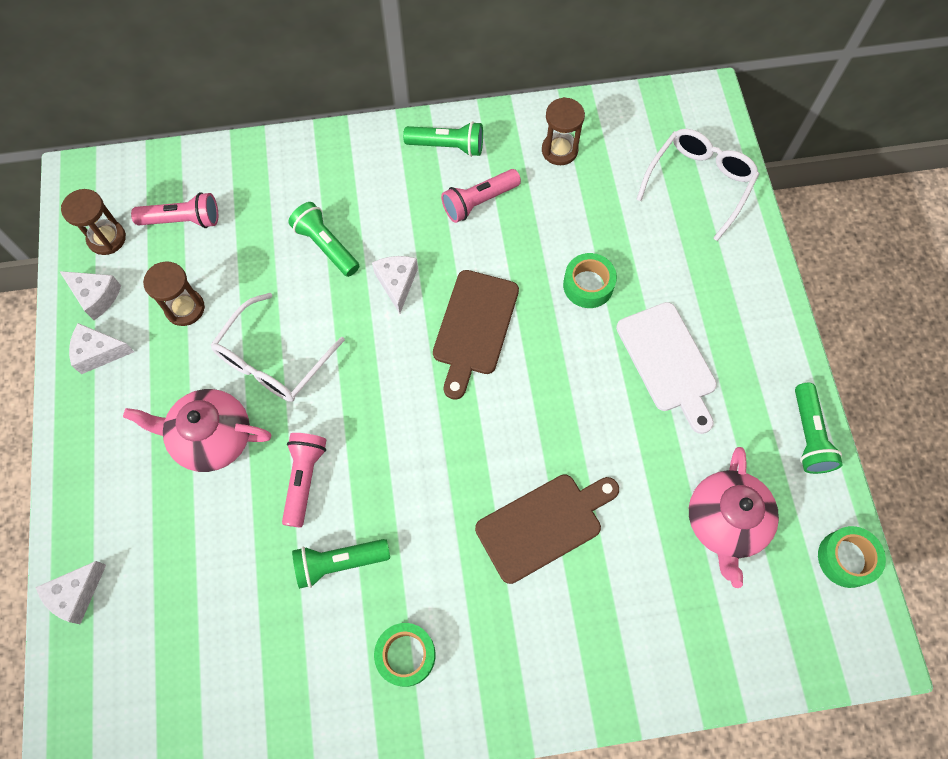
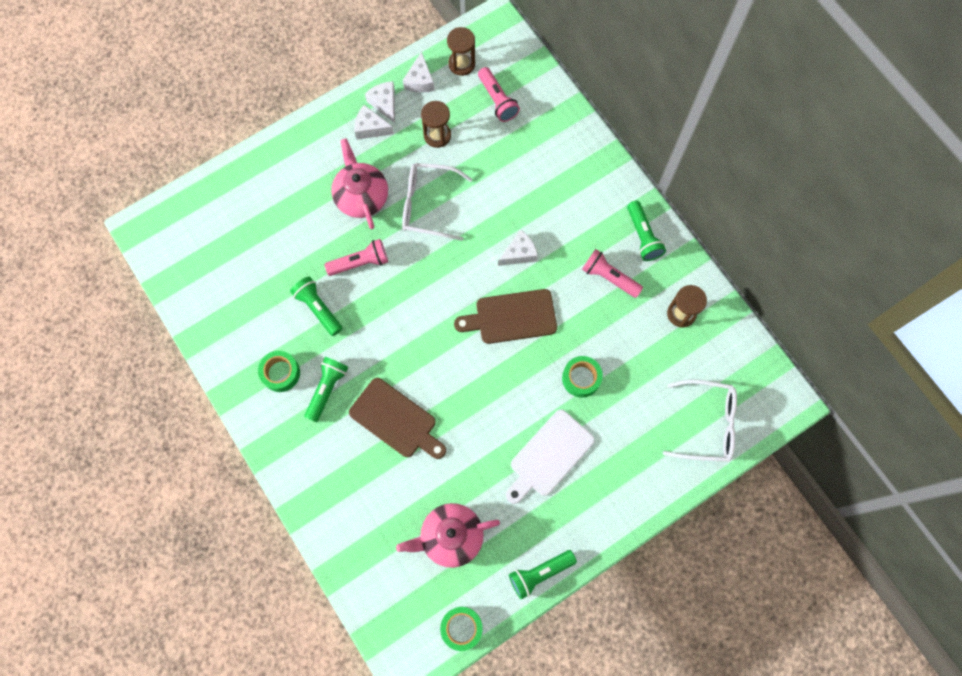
camera: 65 degrees right, 5 degrees up
(76, 594) = (238, 174): white cheese -> white cheese (370, 128)
(326, 246) = (524, 196): green flashlight -> green flashlight (327, 389)

